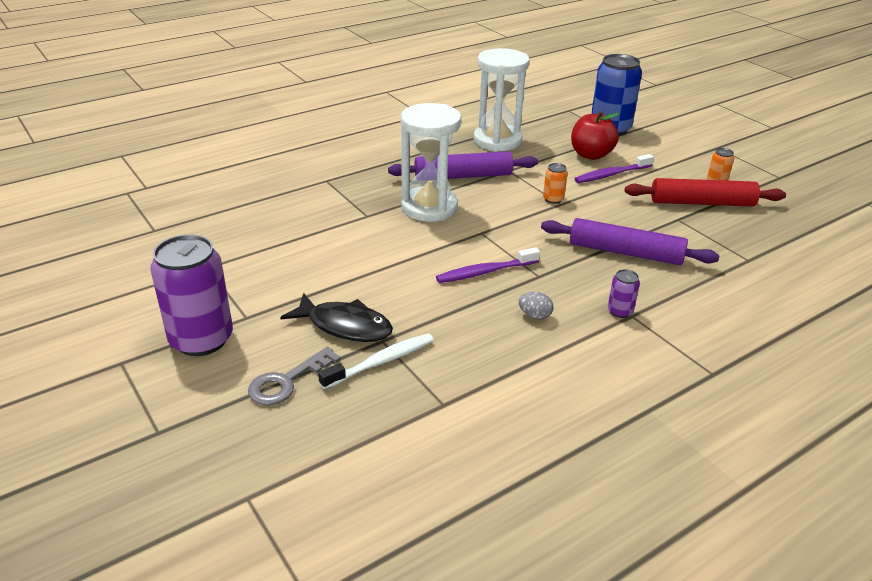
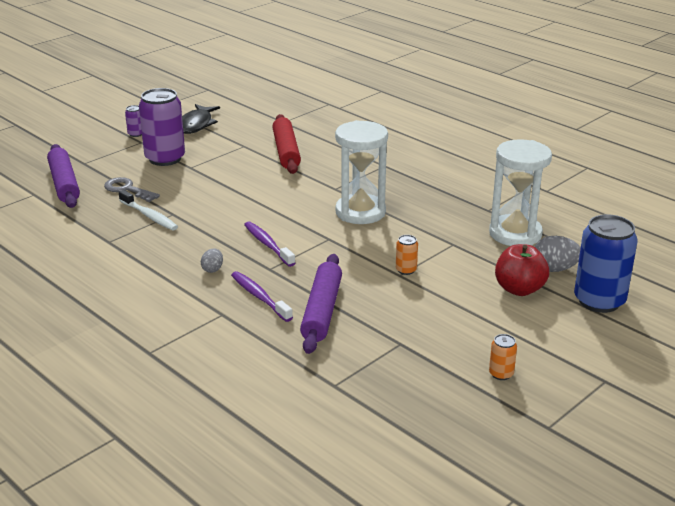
camera: 80 degrees right, 5 degrees down
(345, 326) = (186, 199): black fish -> black fish (196, 125)
(463, 176) = (426, 222): purple rolling pin -> purple rolling pin (64, 183)
(560, 136) = (554, 269): none -> grey egg
(611, 174) = (478, 302): purple toothbrush -> purple toothbrush (259, 297)
(620, 311) = (226, 308): purple can -> purple can (136, 134)
(702, 203) = (445, 361): red rolling pin -> red rolling pin (286, 151)

